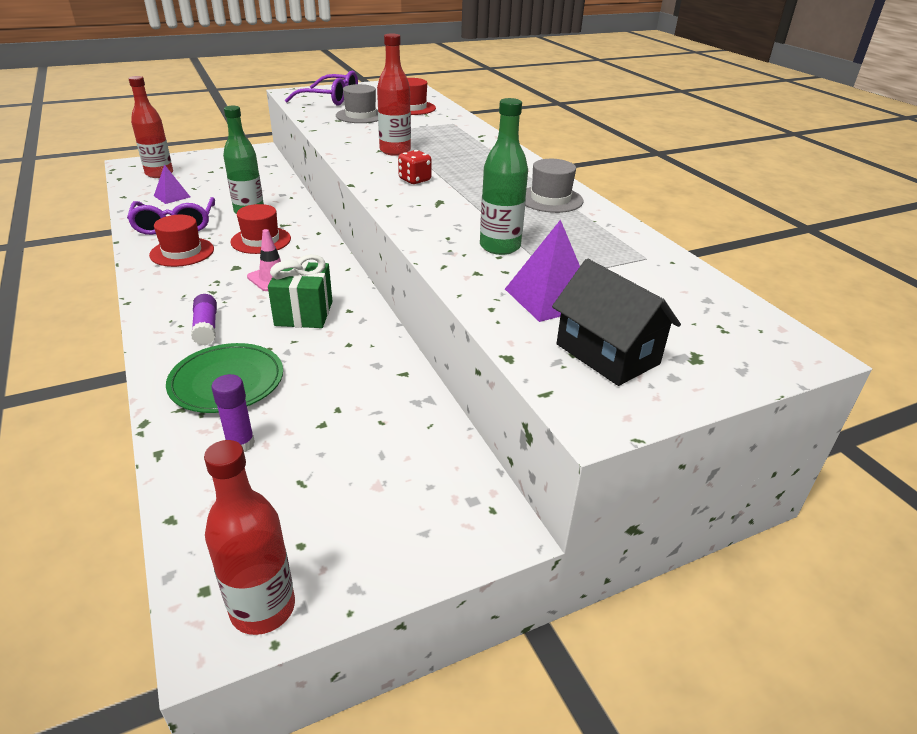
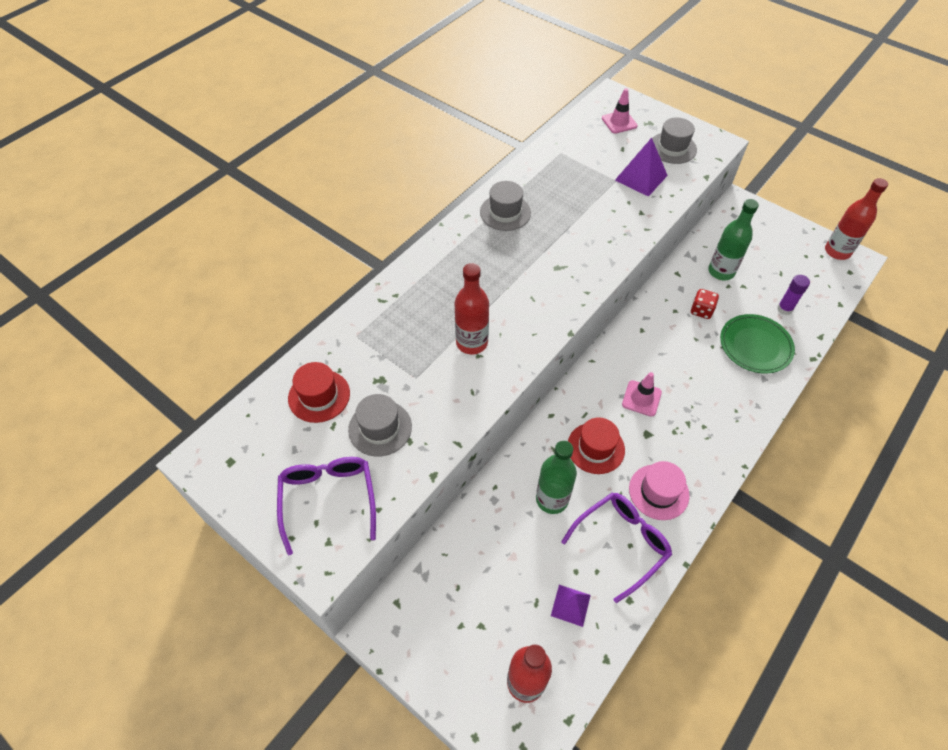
camera: 115 degrees left, 20 degrees up
(182, 252) = (658, 492): red hat -> pink hat
(206, 327) = (725, 394): purple glue stick -> none
(304, 313) = (666, 351): green gift -> none
(415, 180) = (529, 298): red dice -> red dice (701, 310)
(500, 246) = (600, 214): green bottle -> green bottle (721, 272)
(607, 354) = (672, 148): black house -> grey hat
(708, 328) = (619, 122): none -> pink traffic cone

